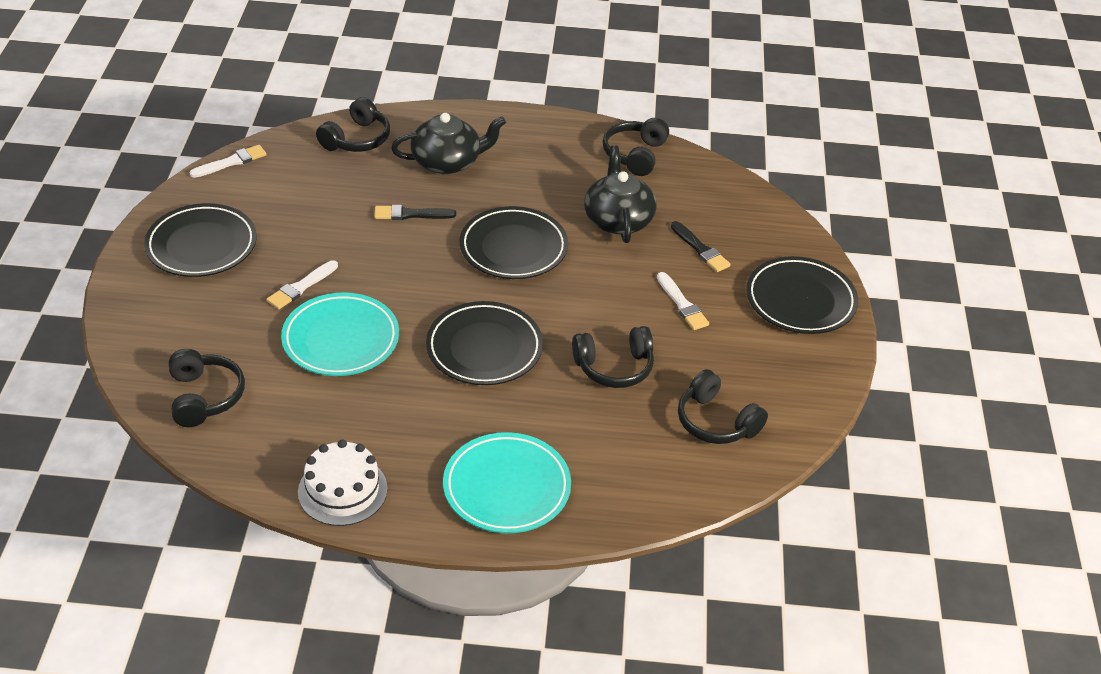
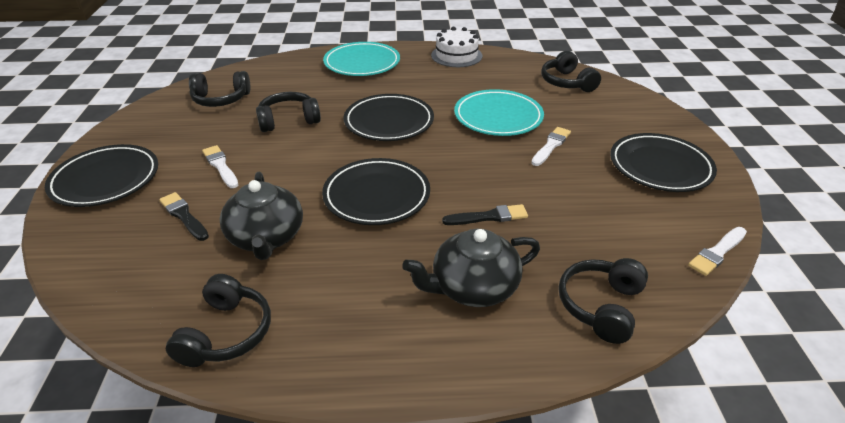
camera: 175 degrees right, 5 degrees down
(716, 422) = (221, 99): black headphones -> black headphones turned 135 degrees clockwise

